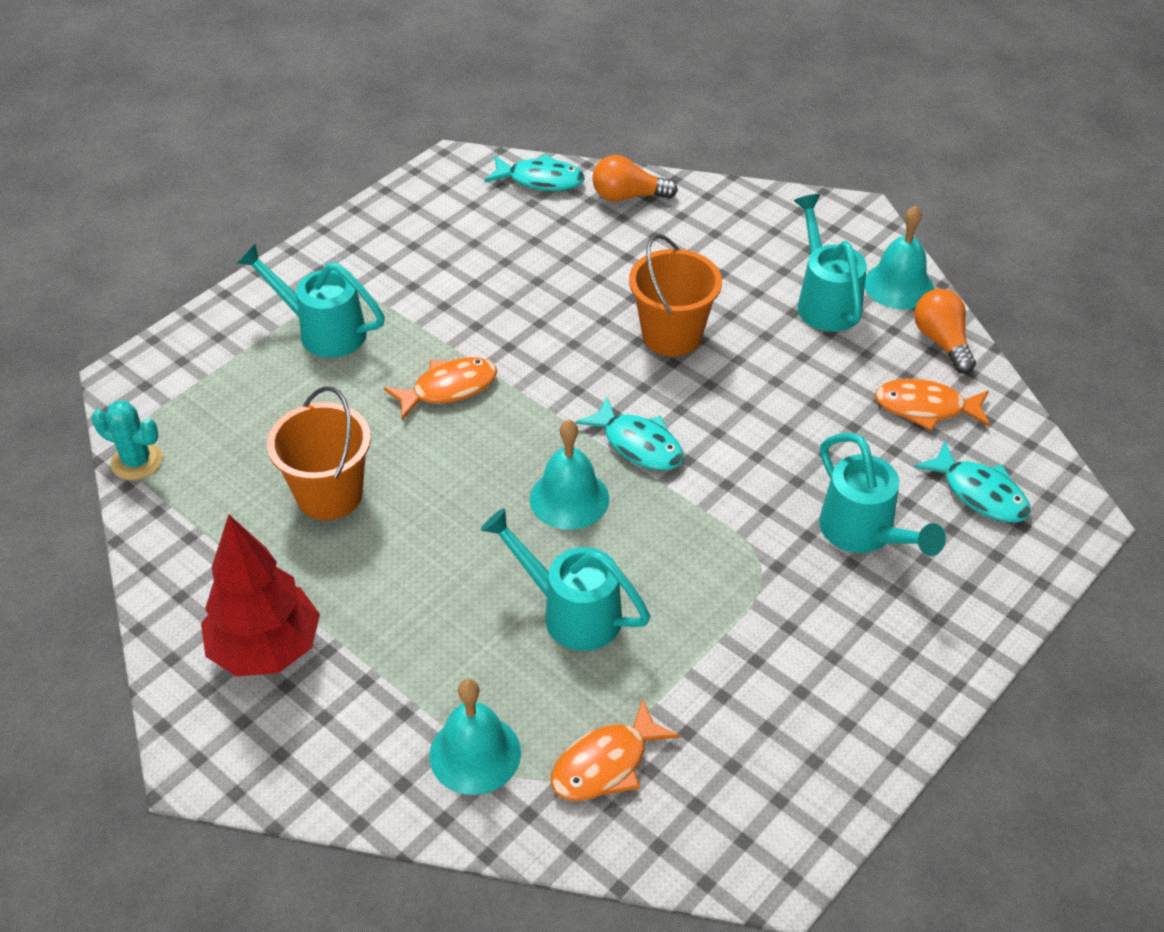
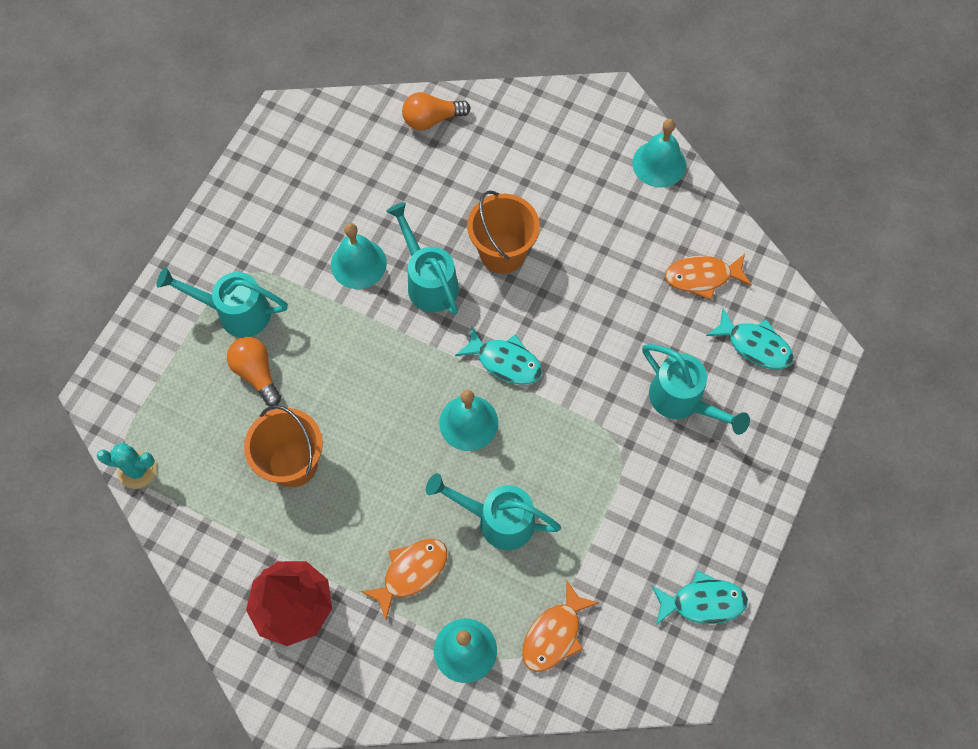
camera: 15 degrees left, 20 degrees up
(448, 388) = (350, 344): orange fish -> orange fish (411, 572)
(489, 313) = (358, 263): none -> turquoise bell
(540, 180) = (358, 117): turquoise fish -> turquoise fish (702, 602)
(825, 301) = (608, 192): turquoise watering can -> turquoise watering can (428, 281)
(942, 341) = (701, 211): orange light bulb -> orange light bulb (256, 373)

